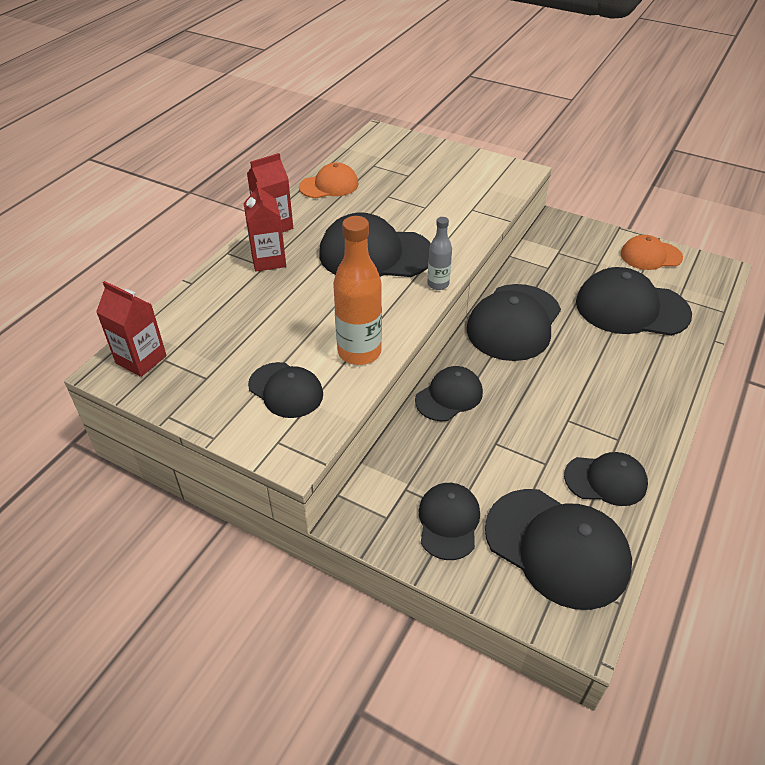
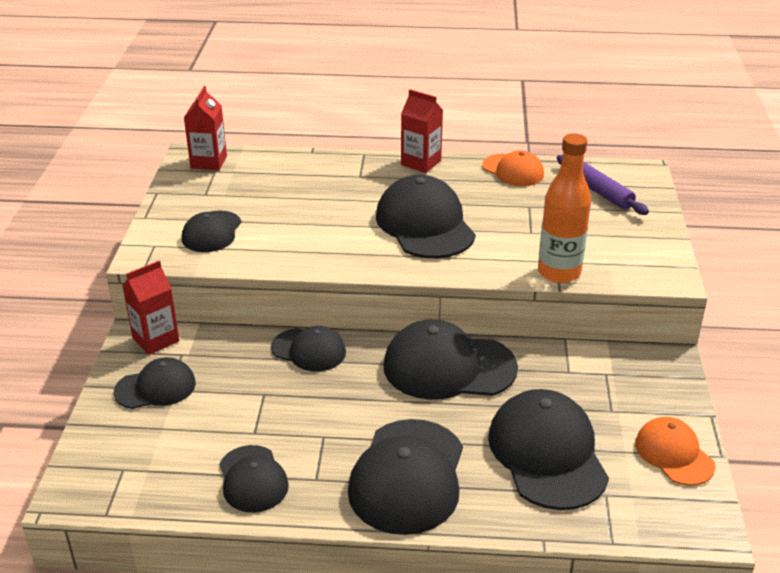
camera: 65 degrees right, 10 degrees down
(268, 260) = (369, 175): red carton -> red carton (156, 339)
(359, 352) = (279, 253): orange bottle -> orange bottle (559, 272)
(393, 160) = (599, 192): none -> purple rolling pin
(438, 284) = (407, 271): grey bottle -> none
(557, 547) = (153, 460): black cap -> black cap (407, 476)

